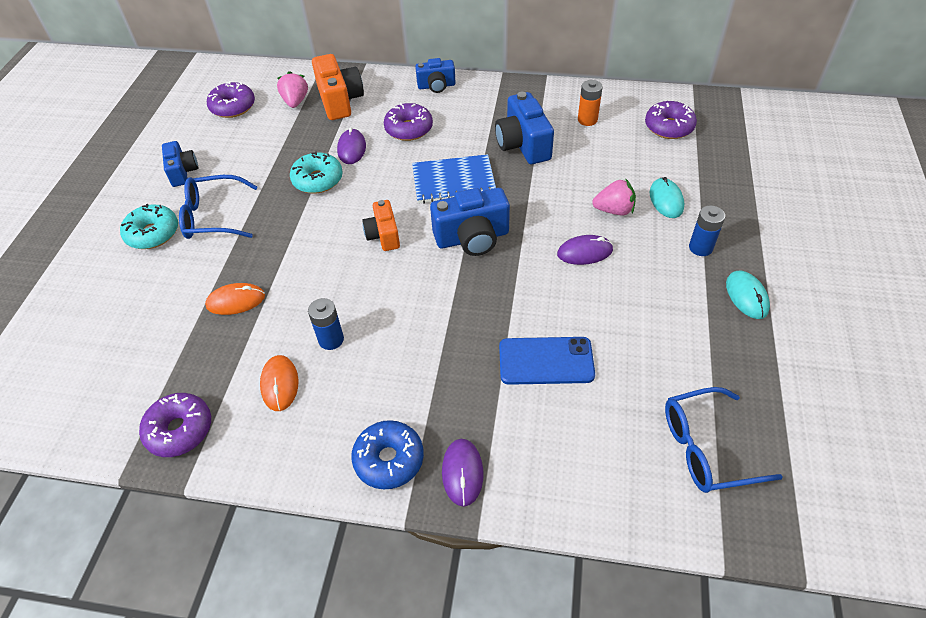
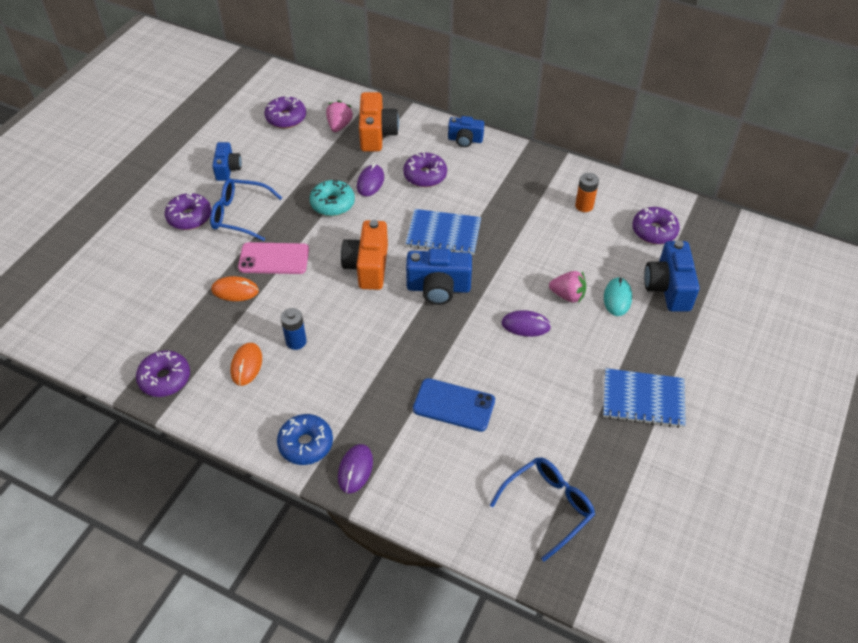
camera: 15 degrees right, 0 degrees up
(153, 233) = (189, 217): turquoise donut -> purple donut
(270, 254) = (274, 259): none -> pink phone
(383, 235) = (367, 266): orange camera -> orange camera, size x1.60
(523, 145) = (516, 215): blue camera -> blue camera (668, 288)
(700, 248) = (625, 348): blue battery -> none
(707, 448) = (548, 507): blue glasses -> blue glasses turned 135 degrees clockwise
(746, 296) = (643, 399): turquoise mouse -> blue notebook

